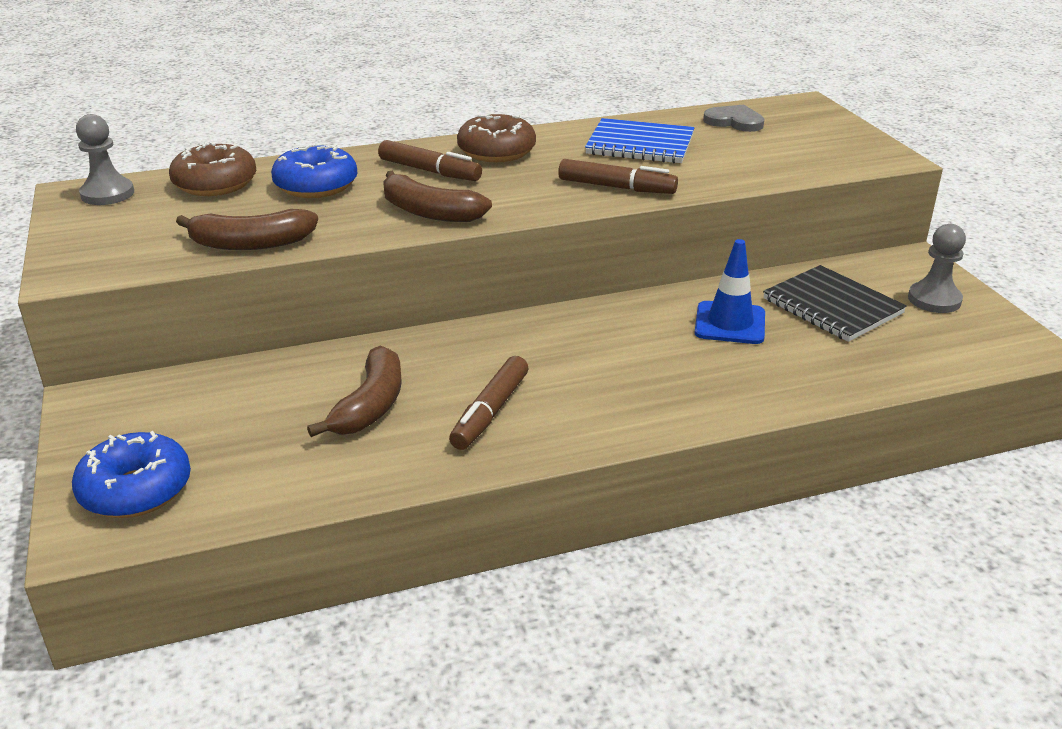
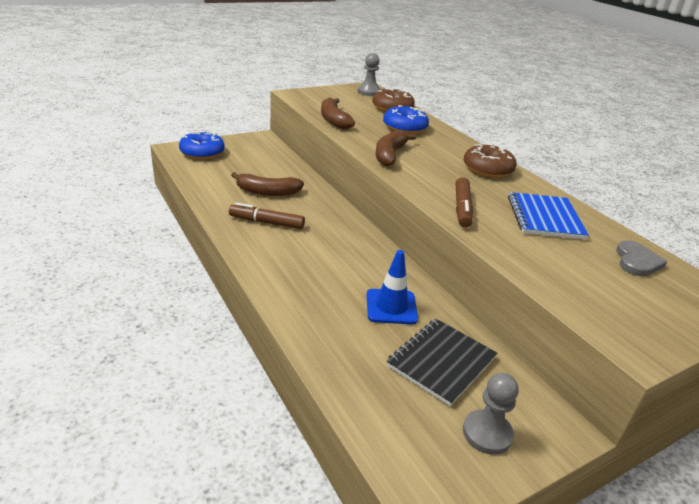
camera: 75 degrees right, 0 degrees up
(429, 171) = (443, 152): brown marker -> none

